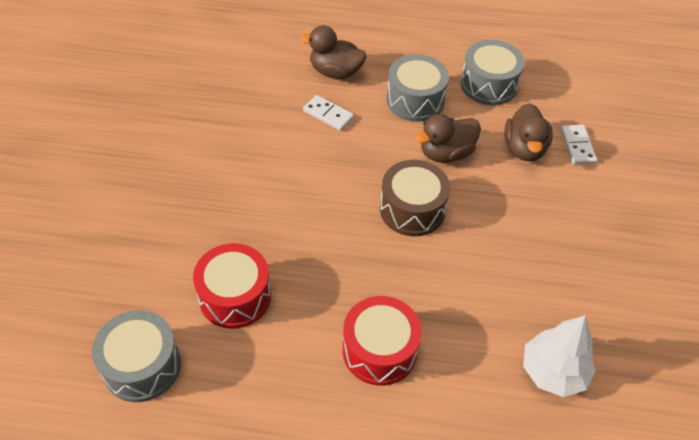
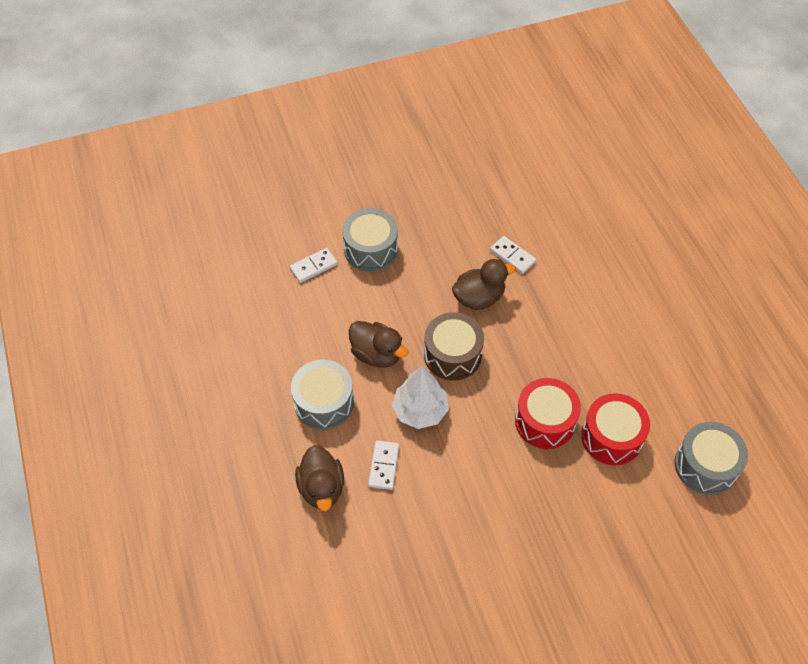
camera: 115 degrees left, 5 degrees up
(379, 350) = (587, 326): red drum -> red drum (545, 421)
(489, 85) = (270, 352): grey drum -> grey drum (371, 249)
(517, 326) = (512, 256): none -> white domino
(524, 148) = (338, 301): brown duck -> brown duck (479, 298)
(553, 371) = (533, 228): white tree -> white tree (420, 410)

